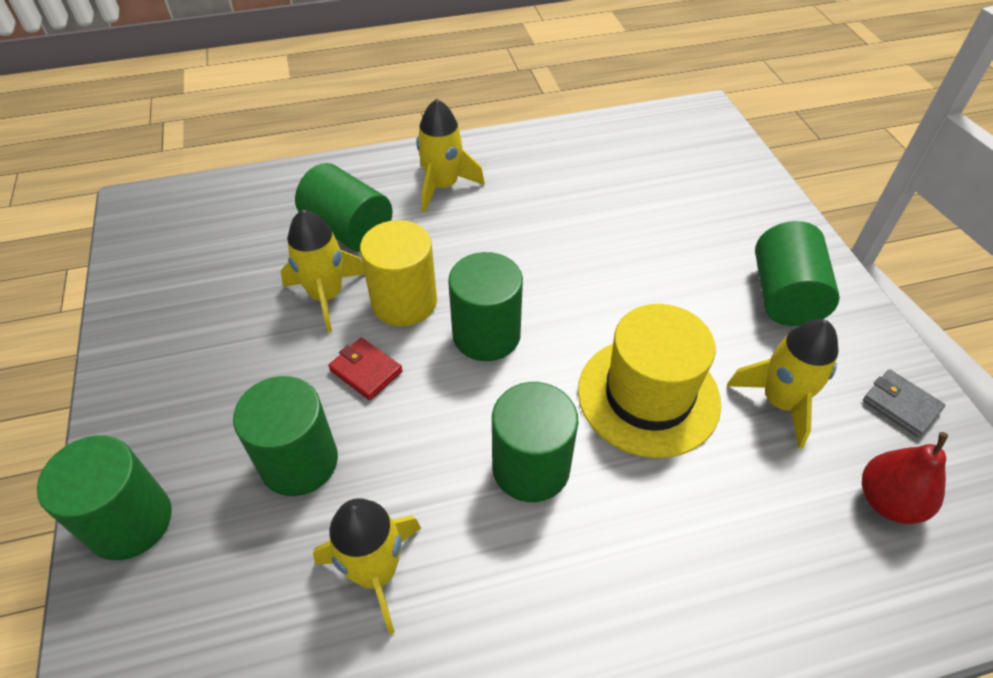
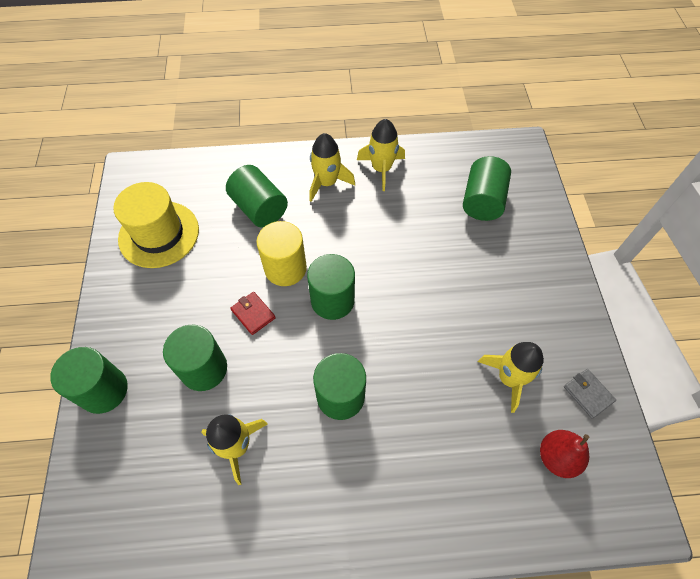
camera: 10 degrees right, 10 degrees up
(326, 296) = (237, 256): yellow rocket -> yellow rocket (381, 169)
(648, 396) = (425, 360): yellow hat -> yellow hat (159, 234)
(784, 296) = (535, 302): green cylinder -> green cylinder (482, 201)

